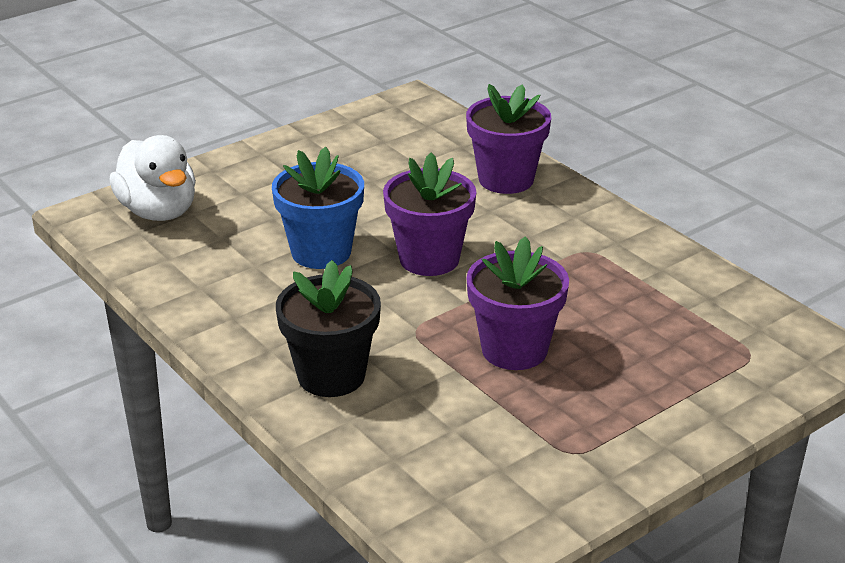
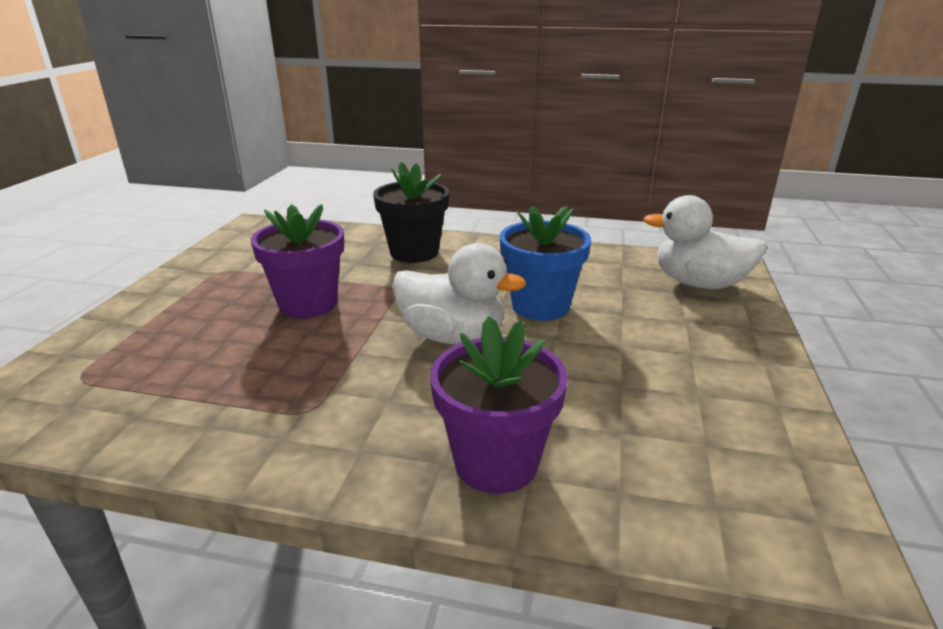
camera: 140 degrees right, 5 degrees down
(429, 259) = (452, 336): purple flower pot -> white duck

